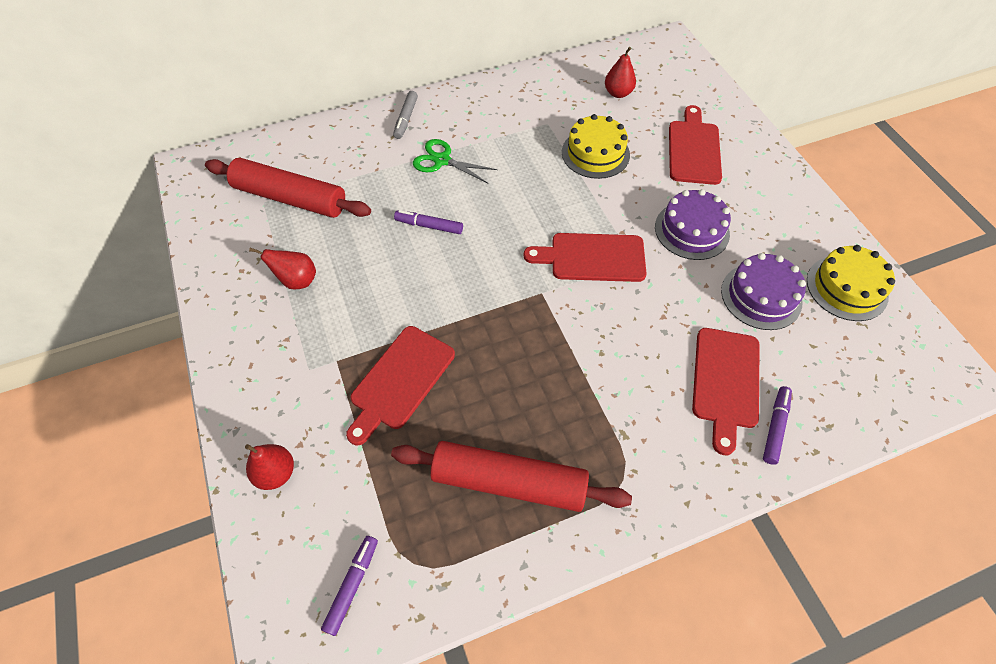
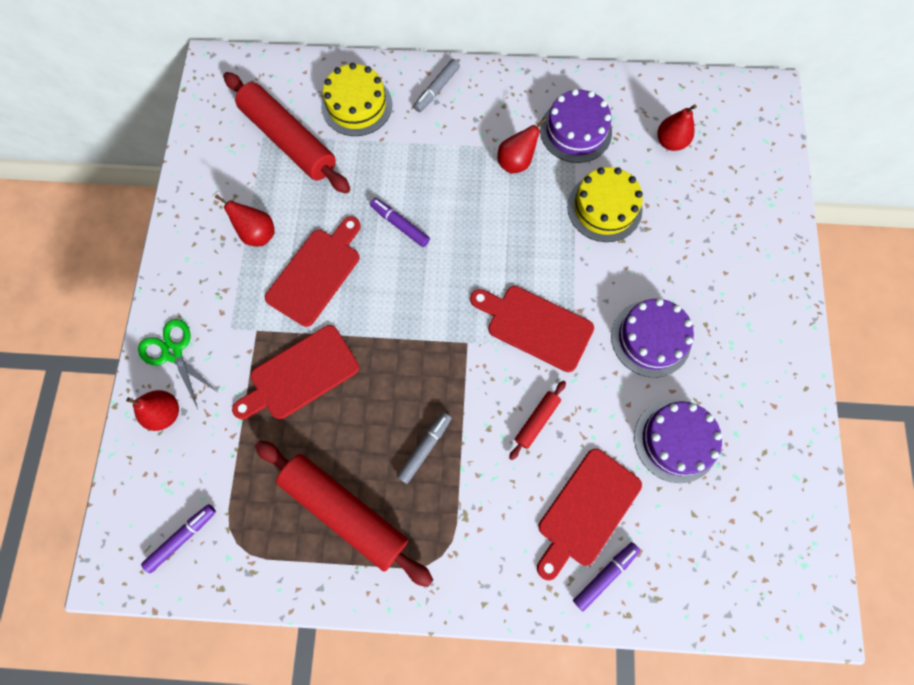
camera: 25 degrees right, 15 degrees up
(442, 160) = (448, 154): green scissors -> green scissors (173, 352)
(503, 147) = (516, 162): none -> red pear
(539, 110) = (575, 131): none -> purple cake
(553, 393) = (425, 448): none -> grey marker
(638, 329) = (536, 420): none -> red rolling pin
(693, 149) = (710, 244): red cutting board -> red cutting board (316, 273)
(846, 288) = (769, 470): yellow cake -> yellow cake (356, 105)

